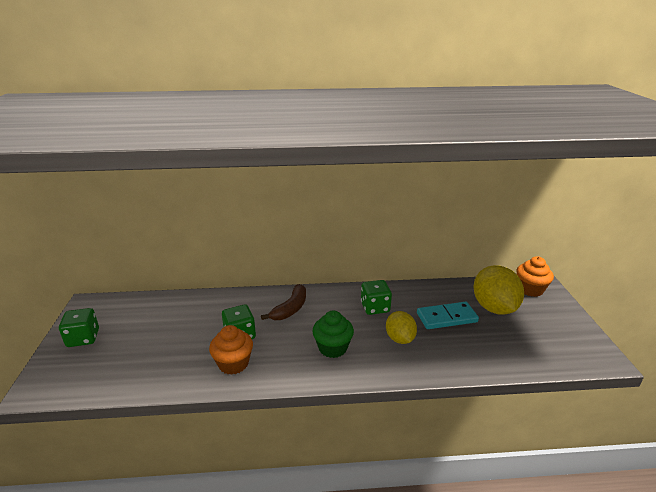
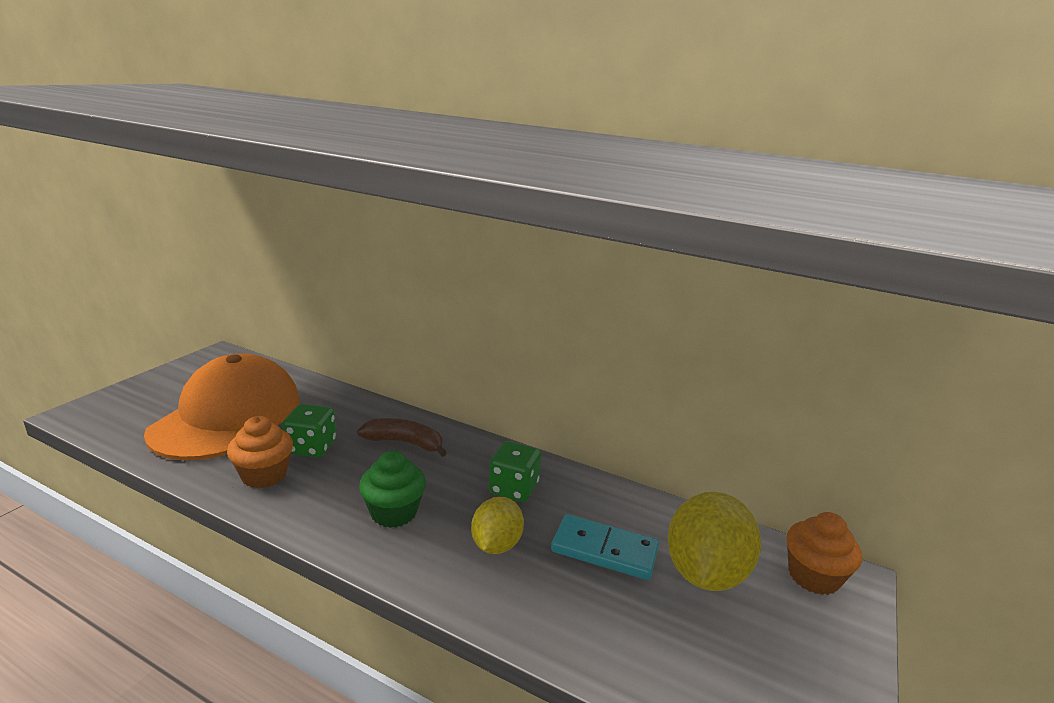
camera: 30 degrees right, 5 degrees down
(83, 338) = (172, 384): green dice -> none
(157, 341) = (228, 416): none -> orange cap
(290, 309) = (405, 443): brown banana -> brown banana turned 135 degrees counterclockwise

